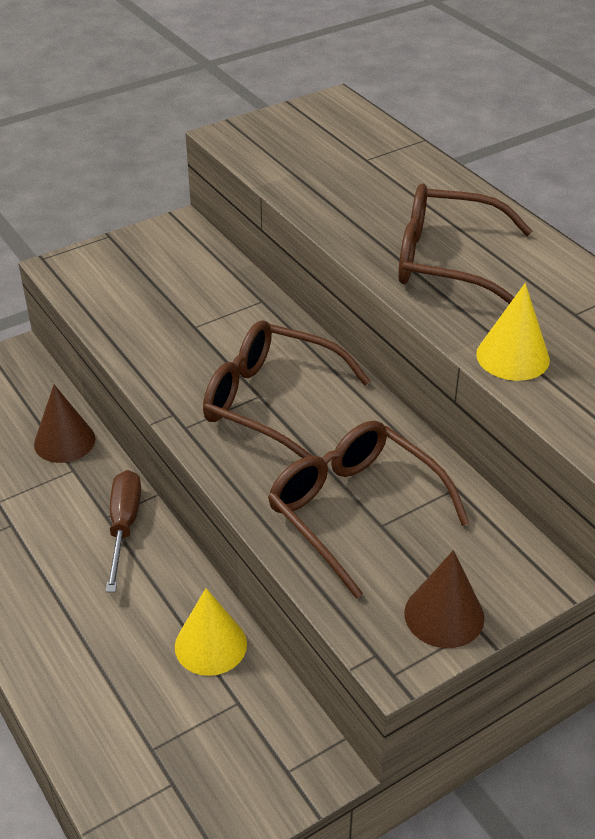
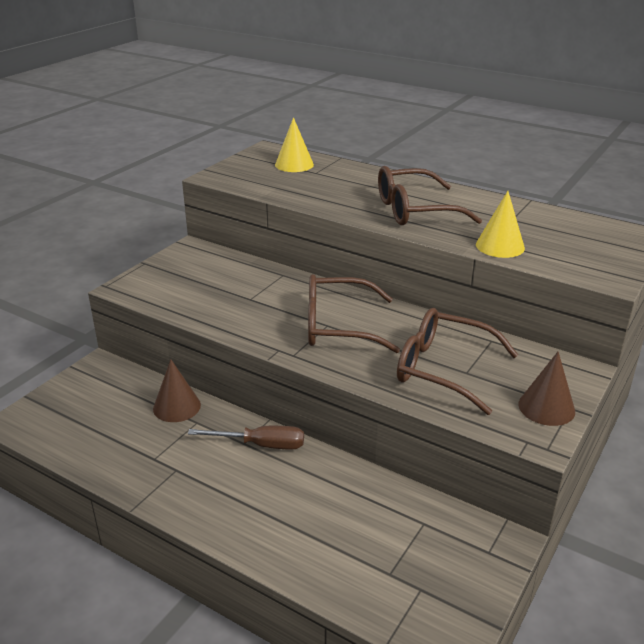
camera: 25 degrees left, 10 degrees down
(124, 526) = (261, 445): brown screwdriver -> brown screwdriver turned 120 degrees clockwise
(210, 645) = (378, 496): yellow cone -> yellow cone (294, 164)

